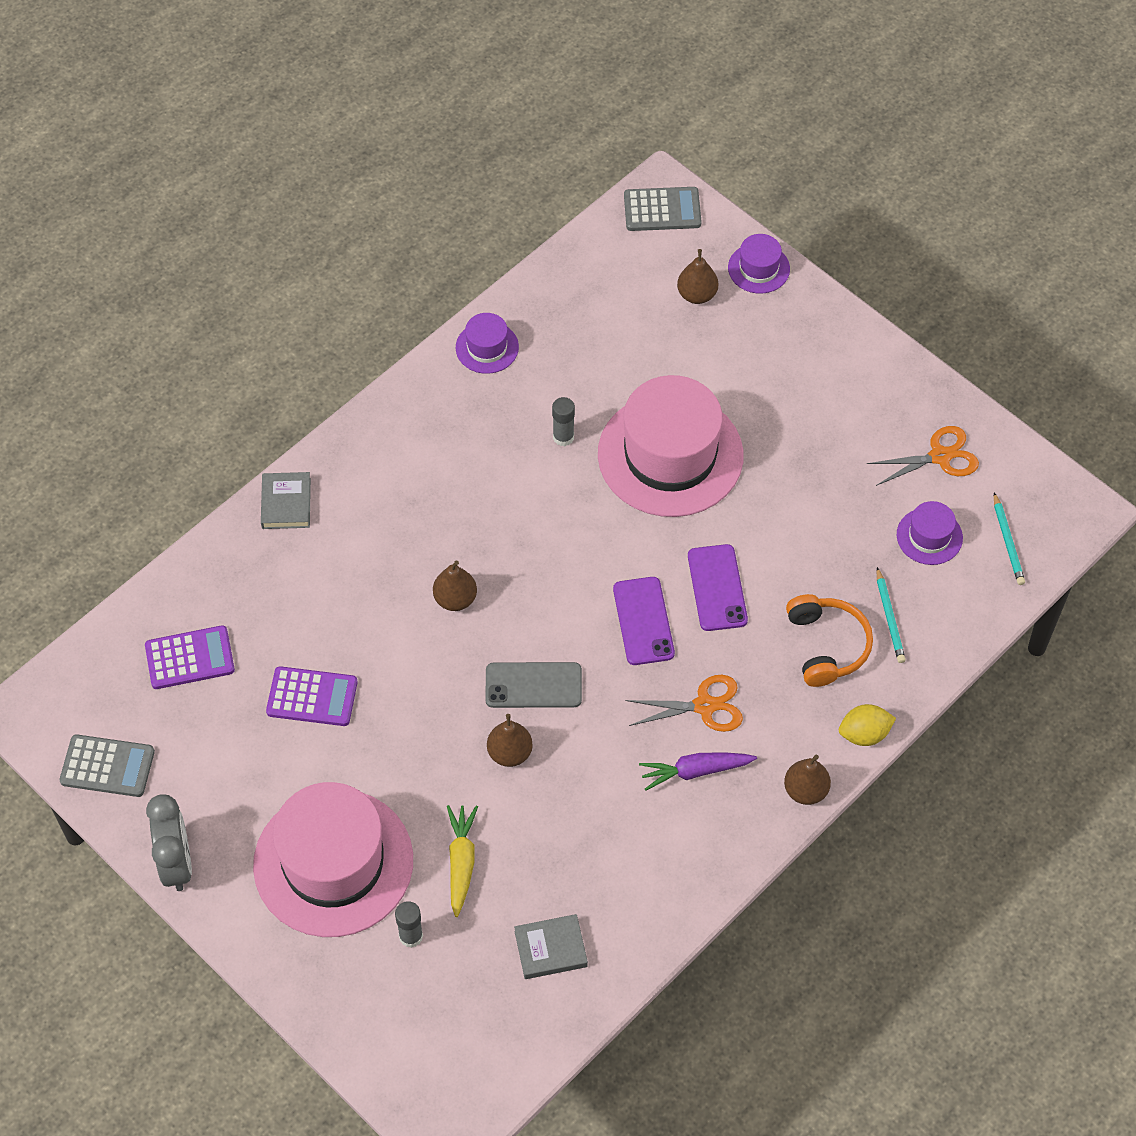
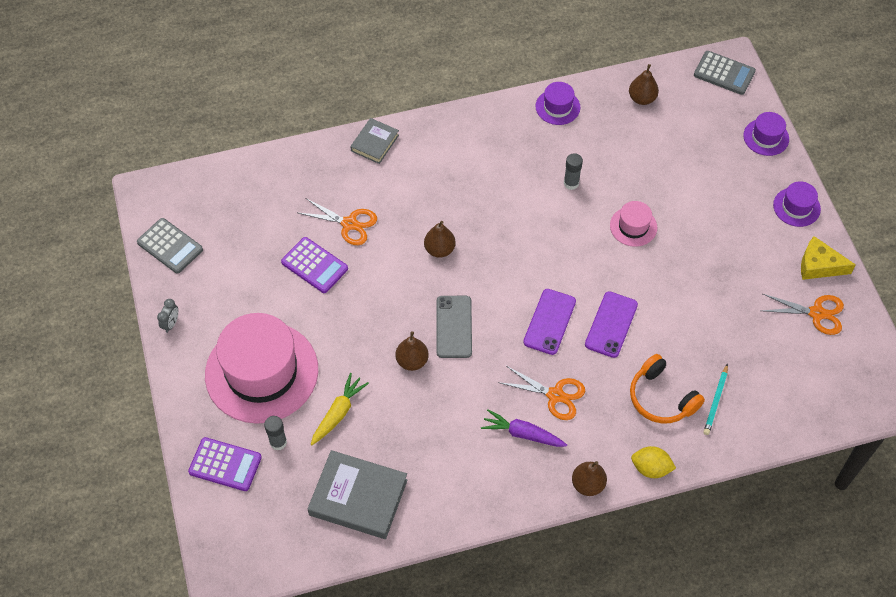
camera: 30 degrees right, 0 degrees up
(177, 863) = (171, 324): grey clock -> grey clock, size x0.50
(190, 658) = (258, 206): purple calculator -> purple calculator (225, 465)
(322, 623) = (349, 224): none -> orange scissors
(533, 685) = (454, 327): grey phone -> grey phone turned 60 degrees clockwise
(550, 949) = (358, 497): grey book -> grey book, size x1.74
(670, 455) = (633, 226): pink hat -> pink hat, size x0.45
(697, 295) = (714, 135): brown pear -> brown pear (642, 98)
(827, 646) = (661, 398): orange headphones -> orange headphones turned 120 degrees clockwise
(909, 397) = (819, 265): none -> yellow cheese
(929, 536) = (776, 361): purple hat -> purple hat (796, 207)
(1008, 542) = (830, 392): turquoise pencil -> none

